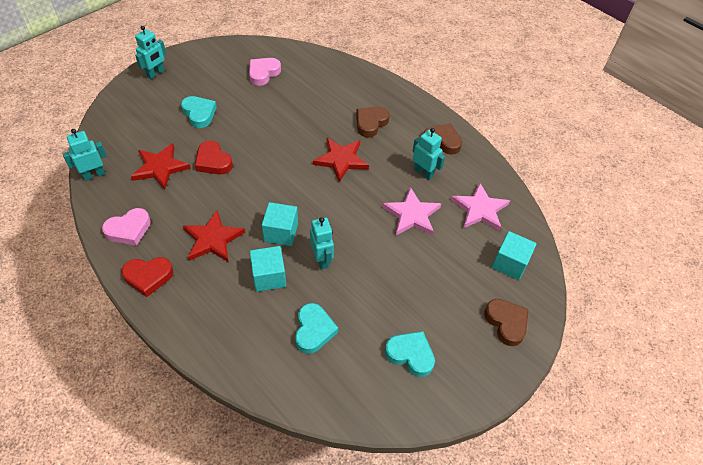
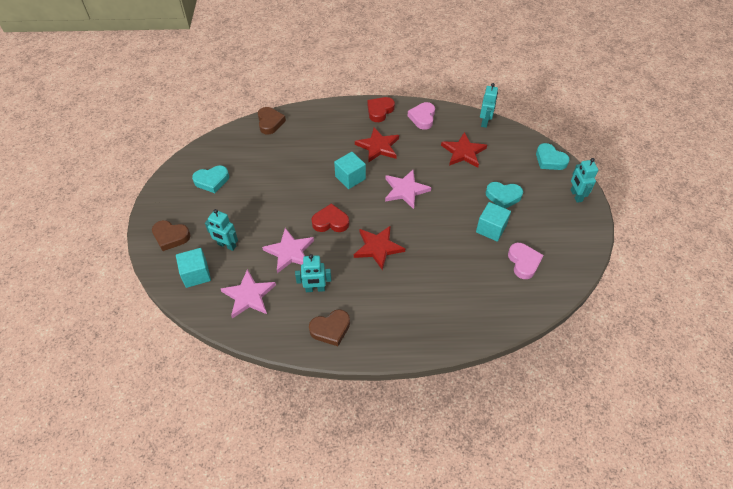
camera: 135 degrees right, 0 degrees up
(213, 161) = (444, 179): red heart -> red heart (330, 222)
(255, 181) = (405, 190): none -> pink star
(269, 276) = (326, 155): turquoise cube -> turquoise cube (491, 229)
(314, 330) = (273, 153): turquoise heart -> turquoise heart (550, 160)
(322, 259) = (310, 184): turquoise robot -> turquoise robot (227, 245)
(371, 123) = (397, 294): brown heart -> brown heart (270, 122)

